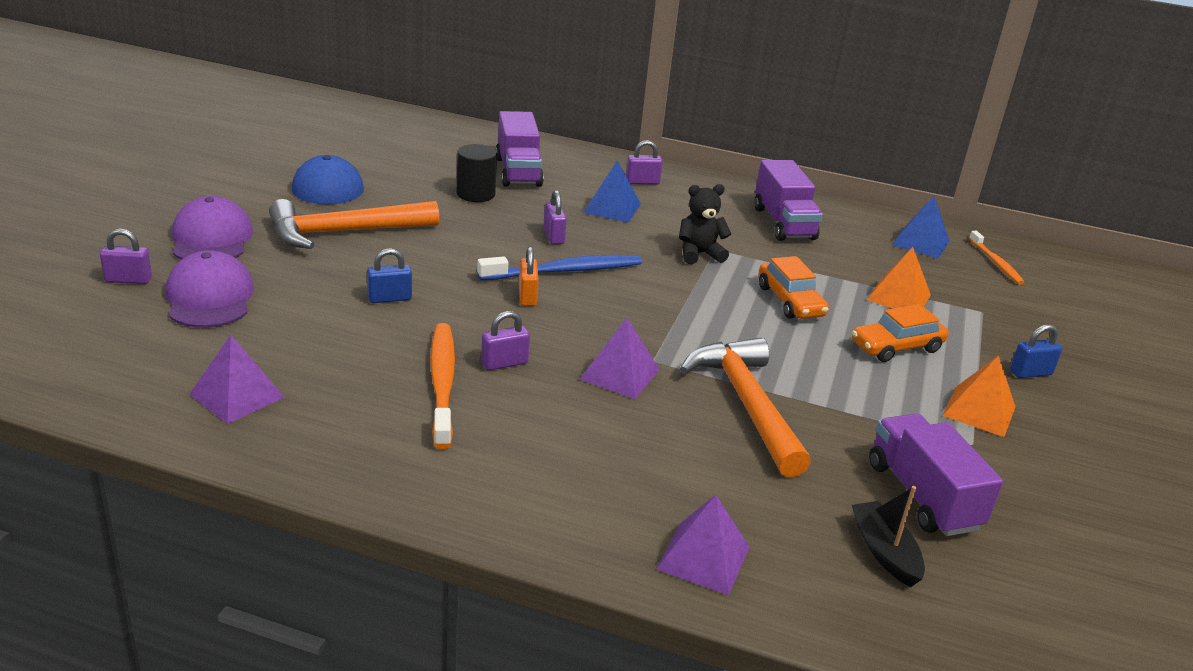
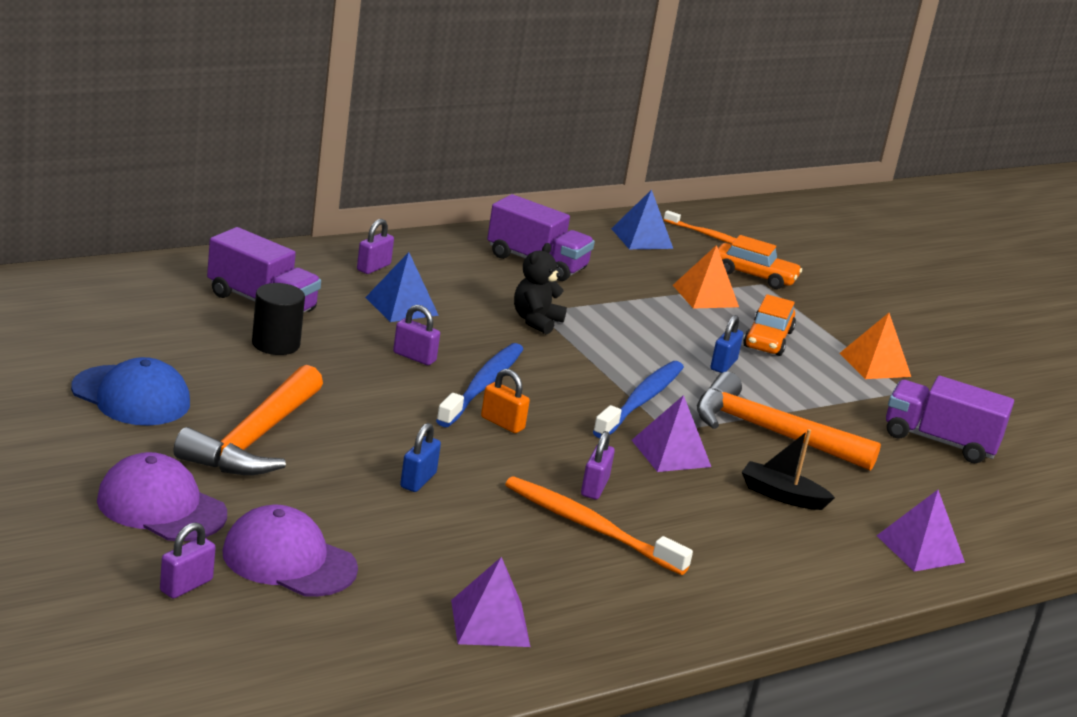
camera: 50 degrees left, 5 degrees down
(673, 333) = (641, 401): none -> blue toothbrush
(790, 301) = (656, 334): orange car -> orange car (754, 276)
(884, 551) = (978, 488): black boat -> black boat (782, 495)
(1030, 373) = (854, 320): blue padlock -> blue padlock (723, 365)

